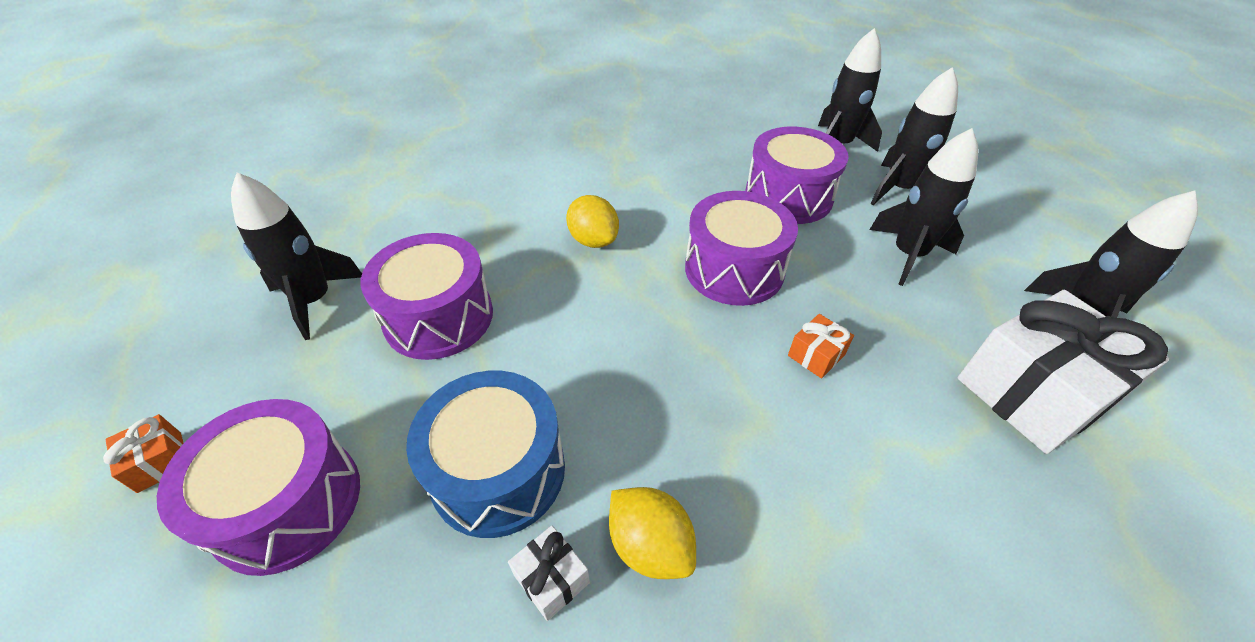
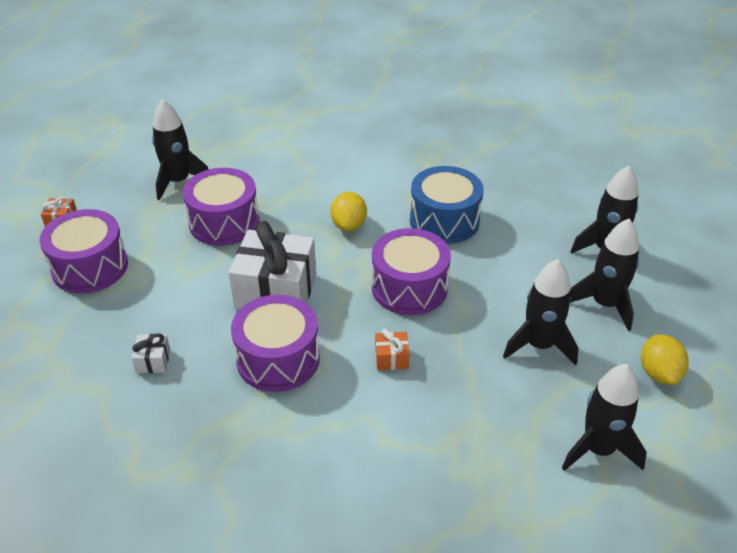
camera: 40 degrees right, 5 degrees down
(498, 471) = (177, 308): blue drum -> blue drum (444, 220)
(650, 545) = (204, 377): yellow lemon -> yellow lemon (659, 373)
(788, 196) = (511, 265): purple drum -> purple drum (278, 359)
(1032, 392) = (493, 457): white gift -> white gift (276, 291)

